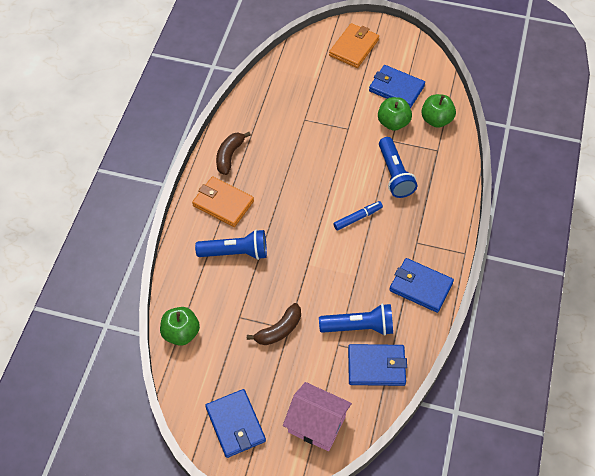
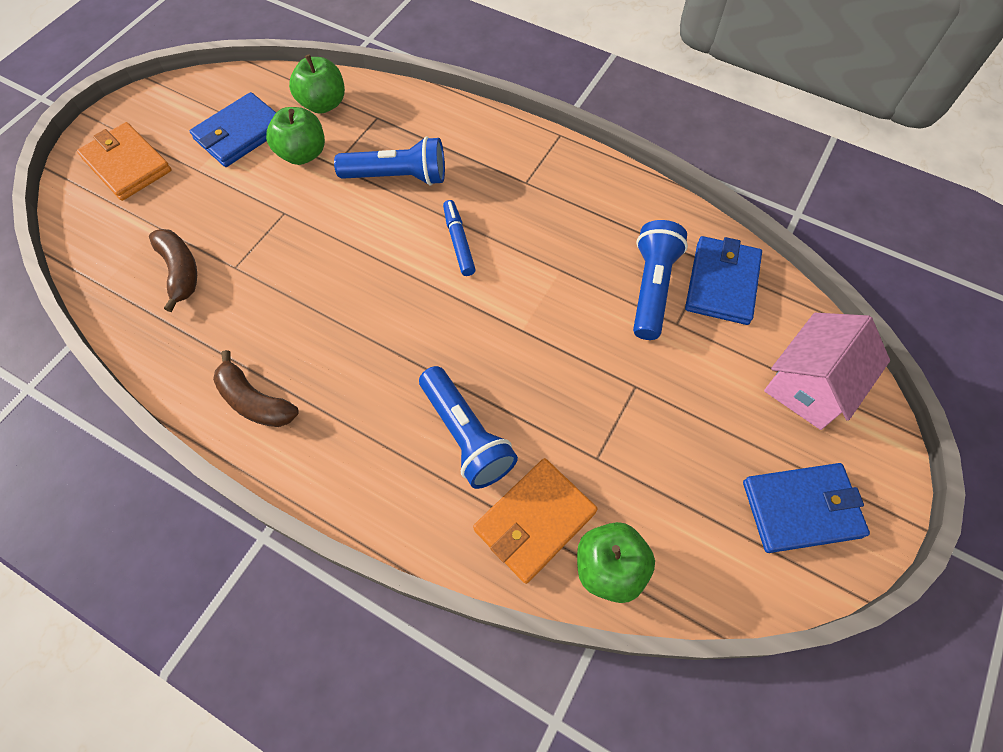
camera: 75 degrees left, 5 degrees up
(223, 203) = (354, 434): orange wallet -> orange wallet (534, 521)
(235, 252) = (466, 436): blue flashlight -> blue flashlight turned 135 degrees clockwise
(279, 330) = (635, 401): brown banana -> brown banana (180, 271)
(420, 286) = (601, 197): blue wallet -> none

